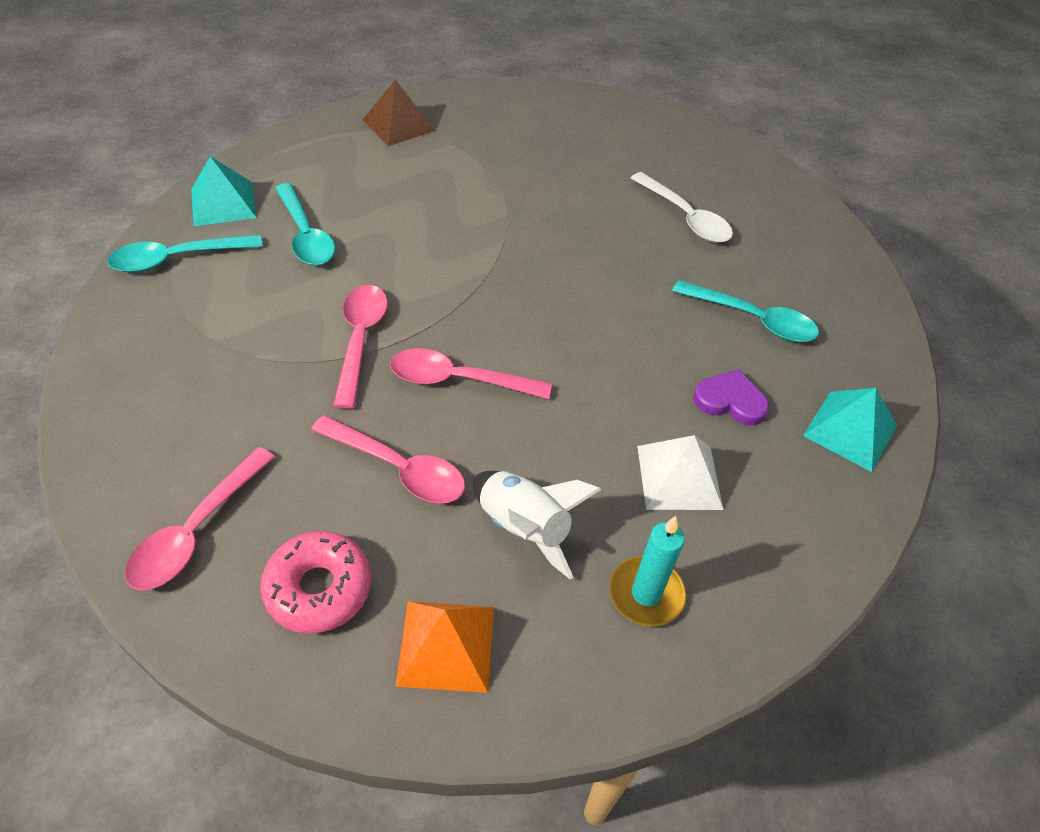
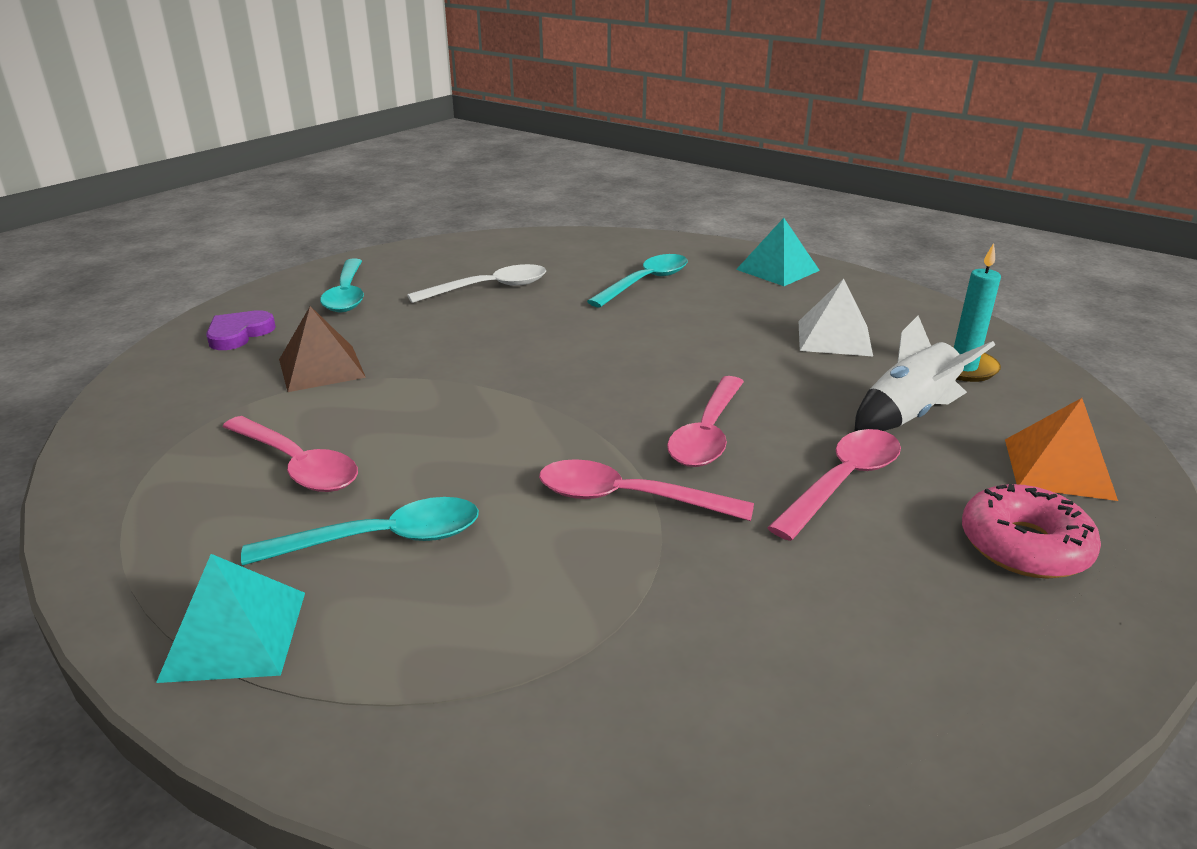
camera: 75 degrees left, 20 degrees down
(177, 259) = (369, 695): turquoise spoon -> turquoise spoon (347, 294)
(197, 530) = (971, 651): pink spoon -> pink spoon (297, 465)
(398, 125) = (161, 441): brown pyramid -> brown pyramid (321, 368)
(730, 401) = (745, 306): purple heart -> purple heart (239, 334)

